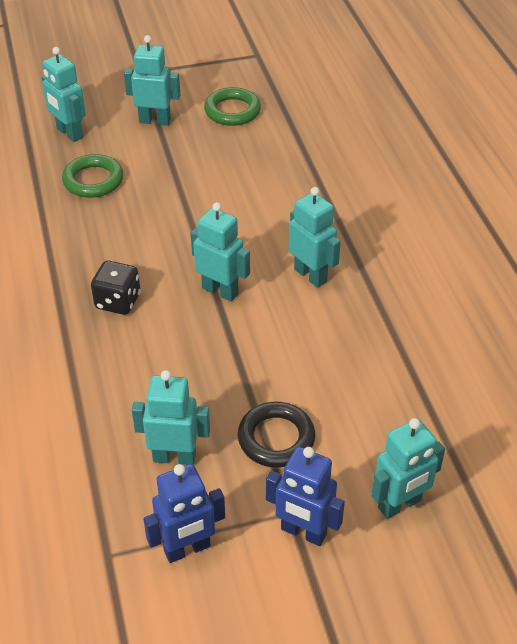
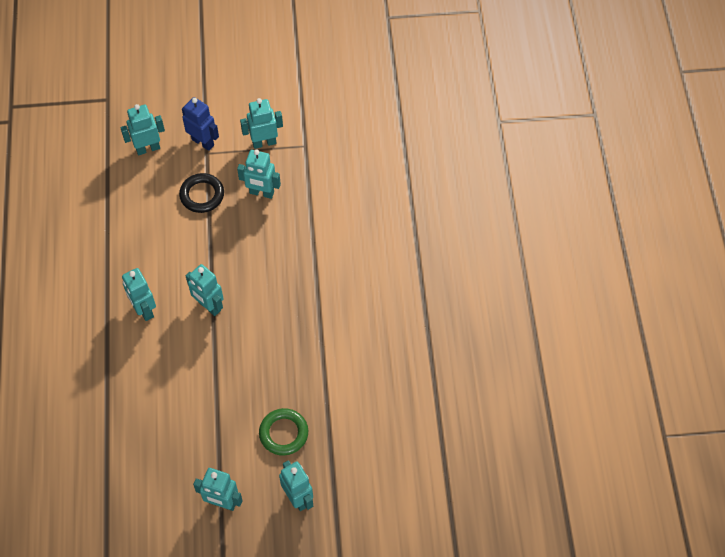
camera: 170 degrees left, 15 degrees up
(118, 301) = (279, 308): black dice -> none
(187, 549) = (264, 142): blue robot -> turquoise robot
(232, 111) = (152, 505): green ring -> none

